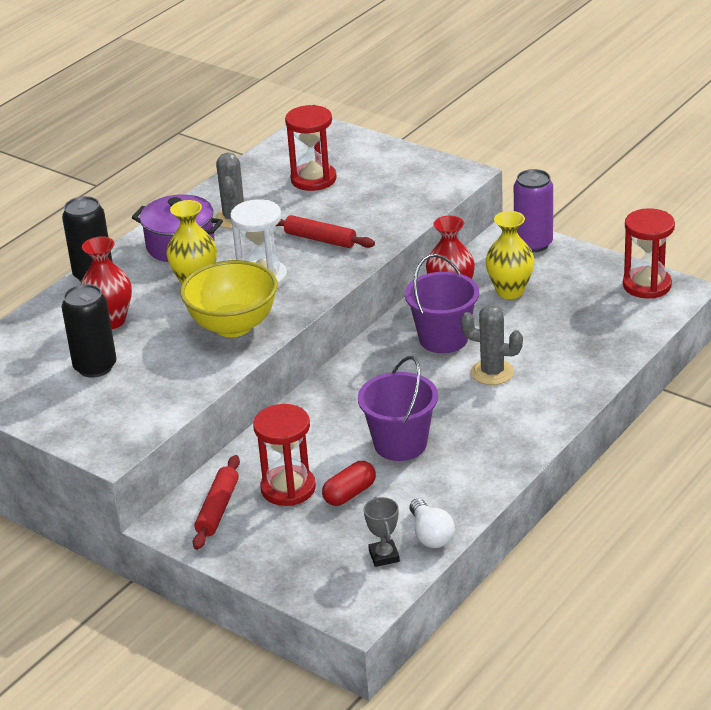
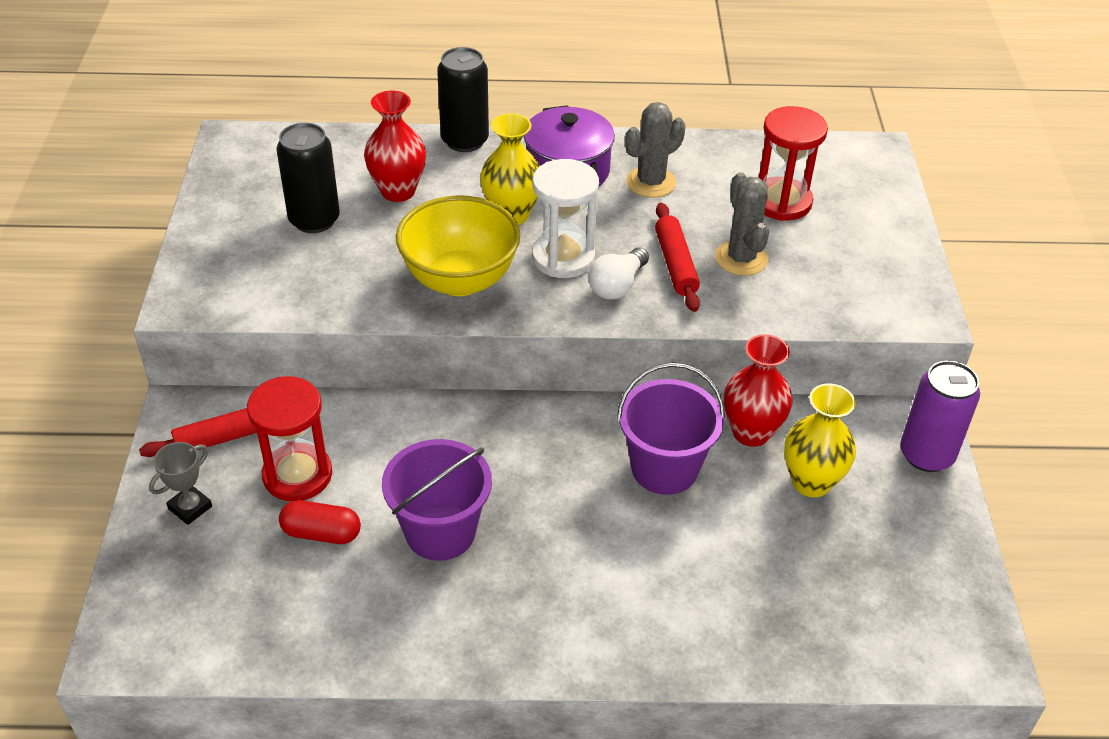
camera: 50 degrees right, 10 degrees up
(384, 556) = (230, 623): grey trophy -> grey trophy (190, 508)
(430, 535) = (293, 648): white light bulb -> white light bulb (617, 285)
(492, 372) = (639, 548): grey cactus -> grey cactus (741, 258)
(647, 285) = (958, 617): red hourglass -> none

